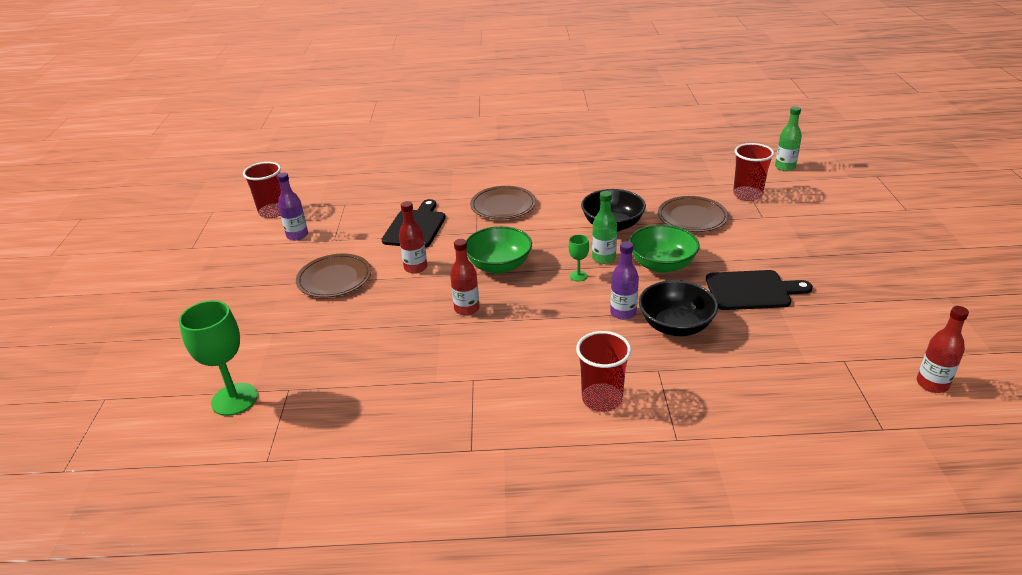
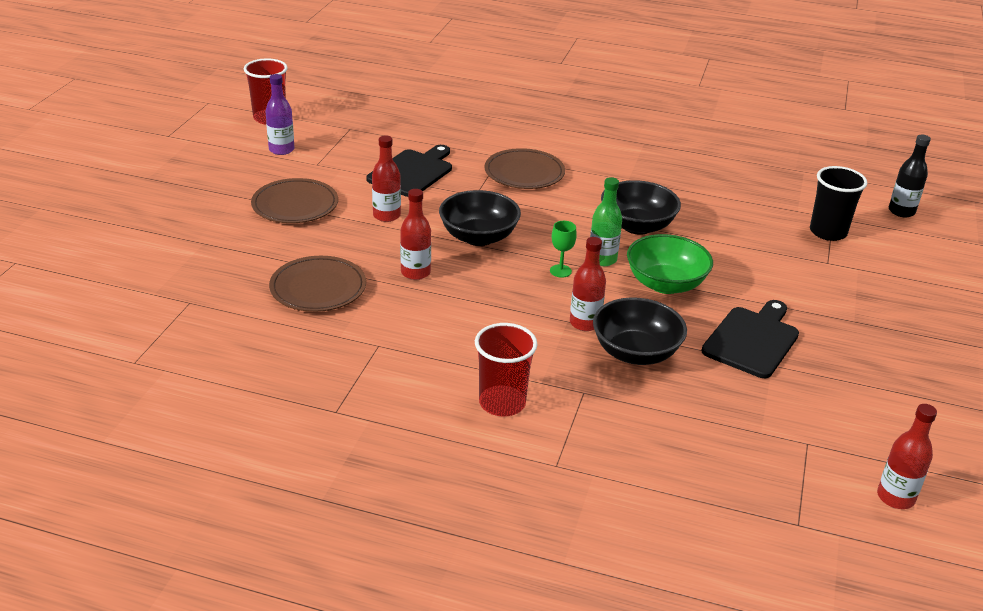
camera: 15 degrees right, 0 degrees up
(234, 399) = (133, 297): green goblet -> none
(499, 265) = (478, 237): green bowl -> black bowl
(623, 313) = (585, 323): purple bottle -> red bottle
(692, 217) = (739, 241): brown plate -> brown plate (318, 288)
(747, 195) = (828, 232): red cup -> black cup
(752, 291) = (752, 340): black cutting board -> black cutting board turned 75 degrees counterclockwise
(785, 167) = (901, 211): green bottle -> black bottle

